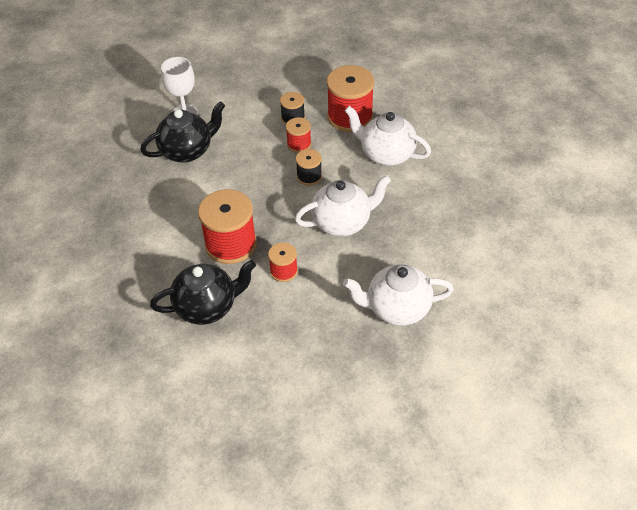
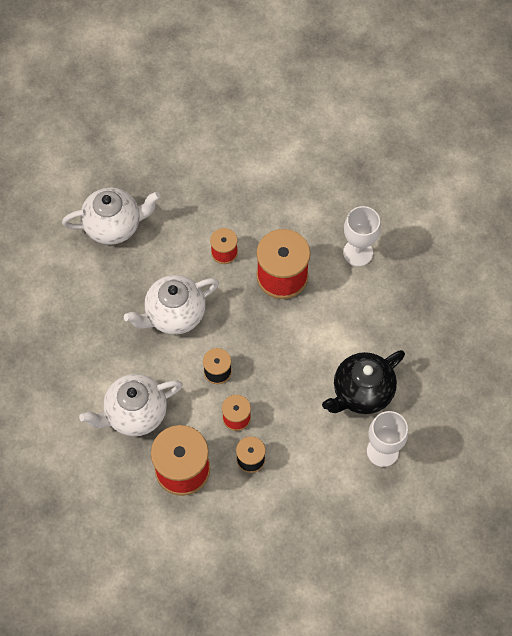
camera: 170 degrees right, 15 degrees up
(149, 257) = (358, 253): none -> white goblet
(207, 307) = (287, 207): black teapot -> none
(386, 154) = (135, 413): white teapot -> white teapot turned 135 degrees clockwise

